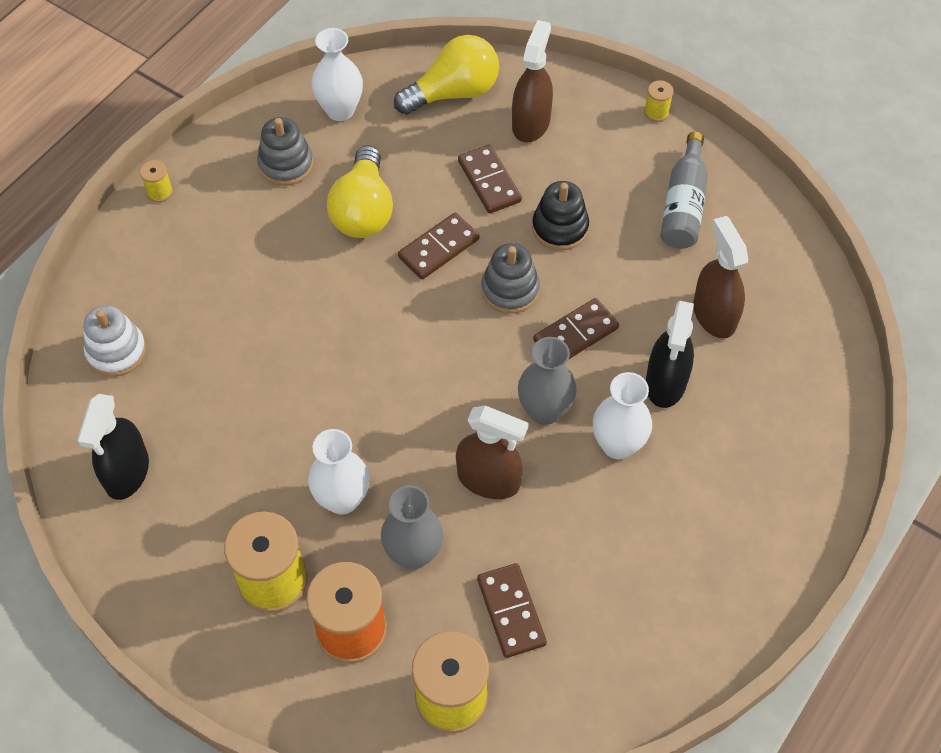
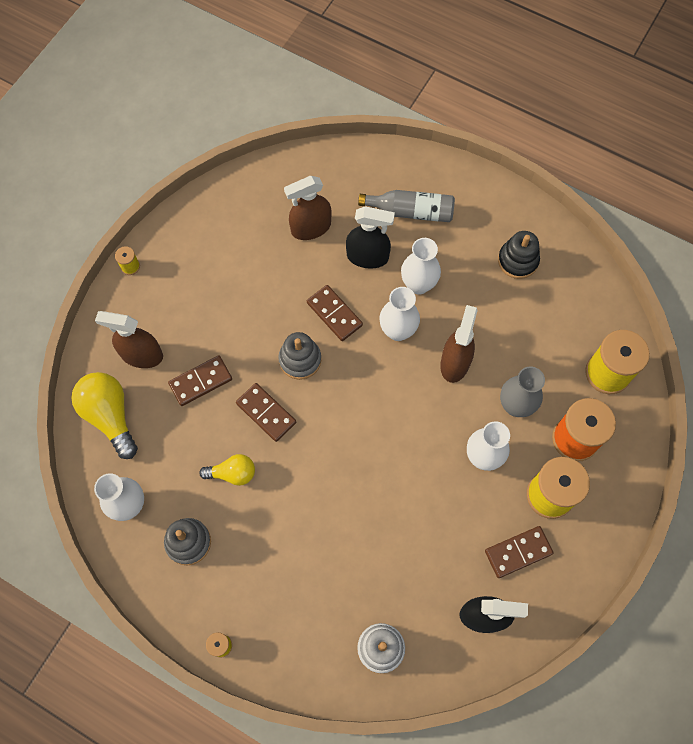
camera: 95 degrees left, 10 degrees up
(363, 210) = (232, 473): yellow light bulb -> yellow light bulb, size x0.60
(511, 612) = (545, 342): brown domino -> brown domino (518, 552)
(544, 410) = (397, 331): grey vase -> white vase
(560, 228) = (242, 329): black stacking toy -> black stacking toy (518, 260)
(683, 205) = (217, 247): grey bottle -> grey bottle (411, 211)

